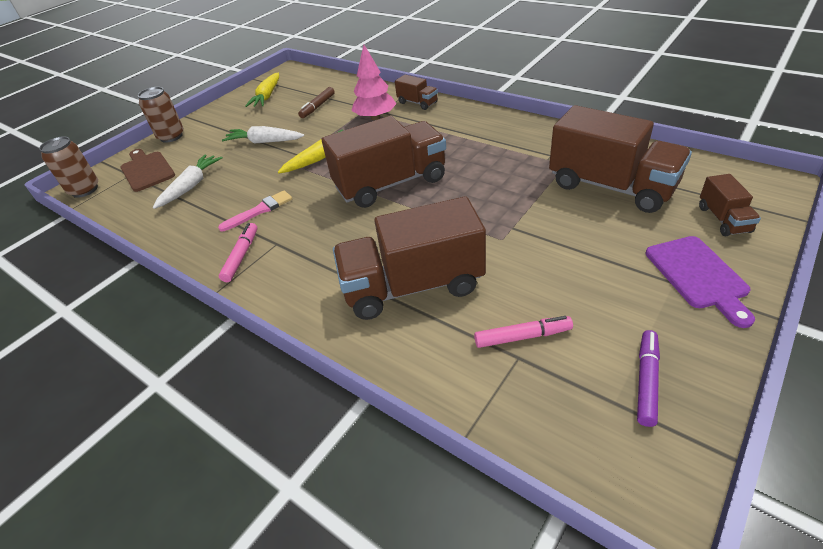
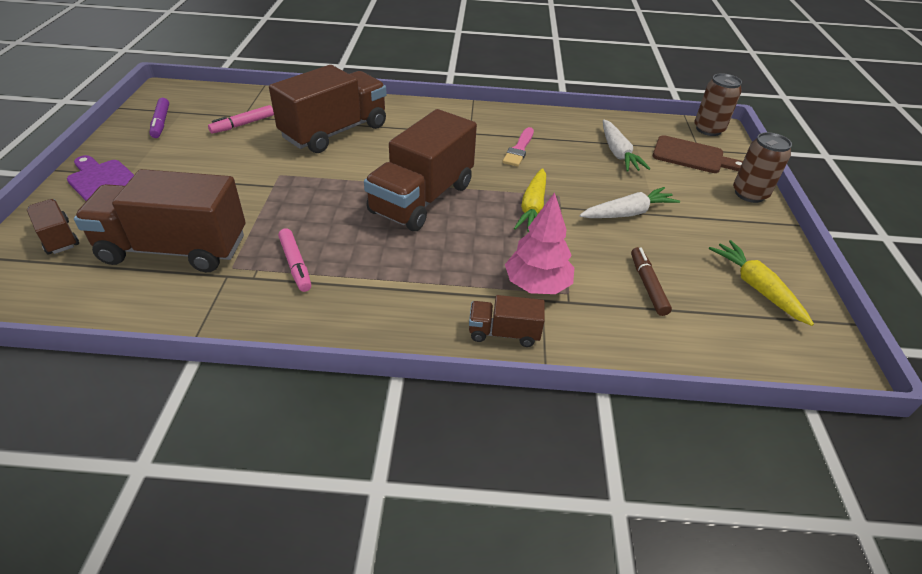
camera: 140 degrees right, 0 degrees up
(241, 256) = (485, 120): pink marker -> pink marker (295, 264)

